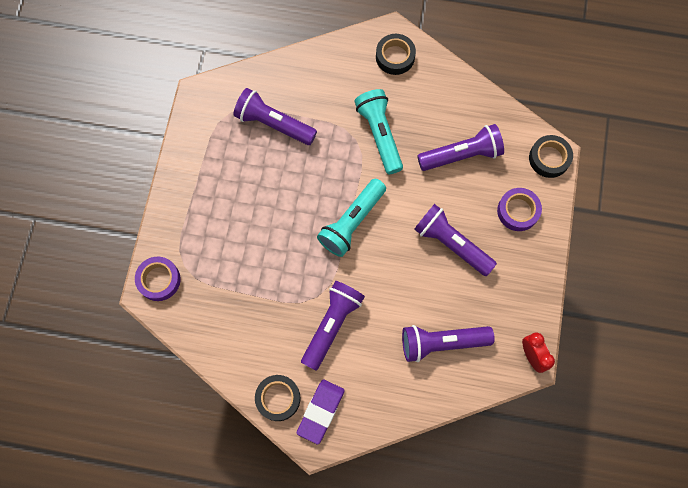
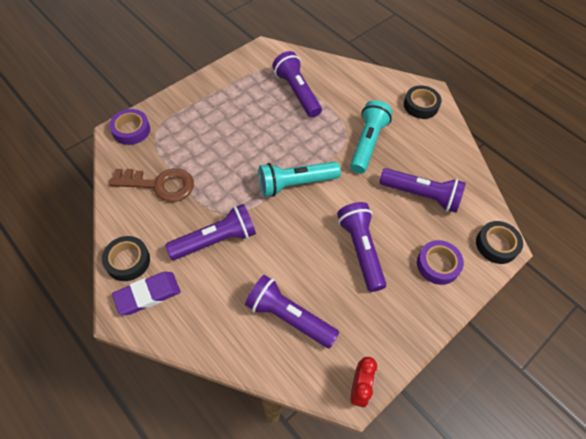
camera: 35 degrees right, 15 degrees down
(238, 312) = (160, 185): none -> brown key

